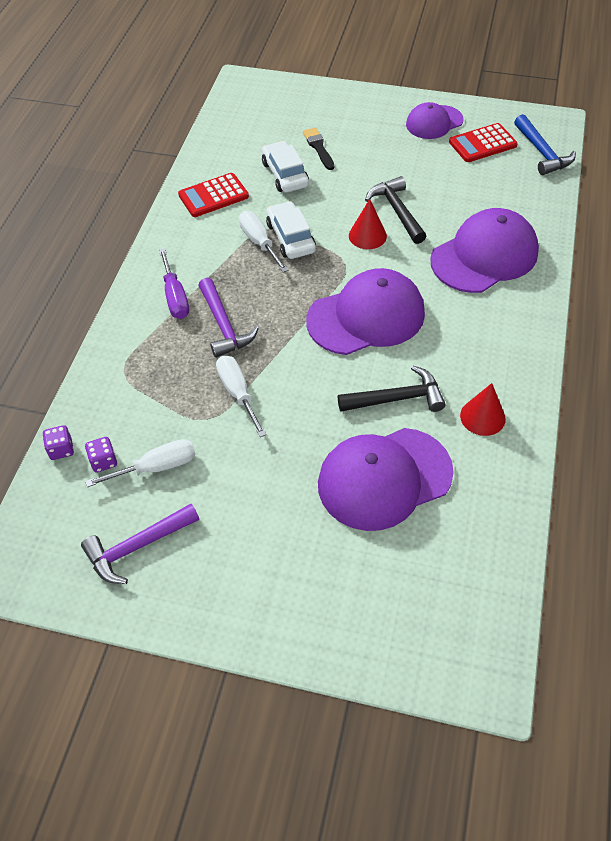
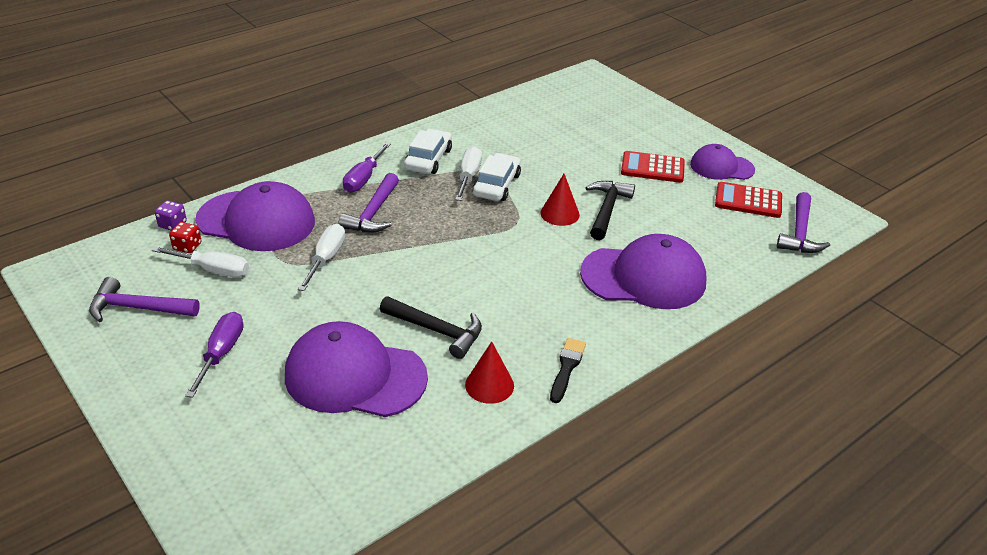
camera: 35 degrees right, 15 degrees down
(103, 461) = (187, 246): purple dice -> red dice
(213, 196) = (474, 132): red calculator -> red calculator (652, 168)
(260, 534) = (221, 353): none -> purple screwdriver
(285, 174) = (546, 144): white car -> white car (428, 159)
(318, 147) = (597, 140): black brush -> black brush (567, 368)
(366, 317) = (486, 264): purple cap -> purple cap (256, 221)
(542, 152) = (799, 232): blue hammer -> purple hammer

